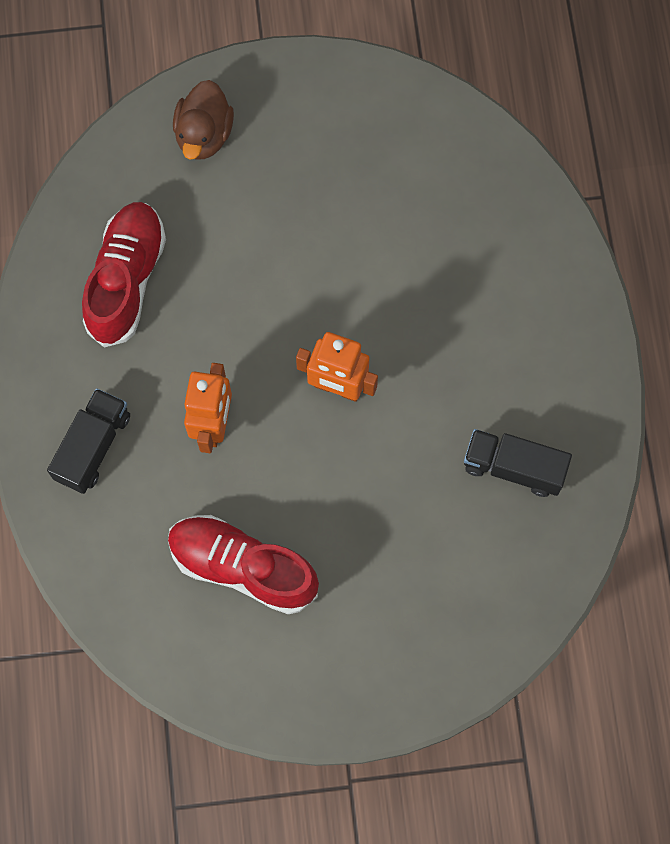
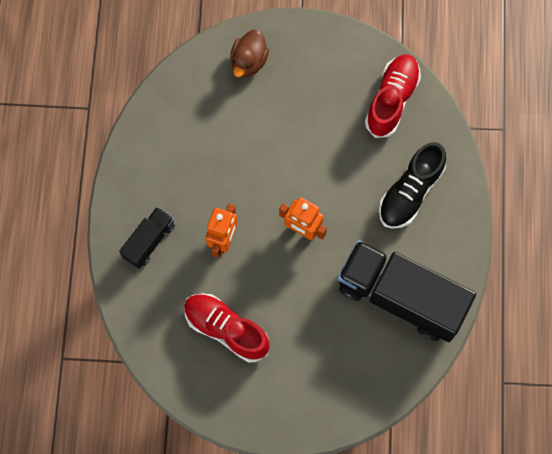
camera: 10 degrees right, 0 degrees up
(126, 280) = (186, 143): red shoe -> red shoe (392, 100)
(498, 299) = (410, 192): none -> black shoe
(513, 467) = (400, 297): black truck -> black truck, size x2.06

